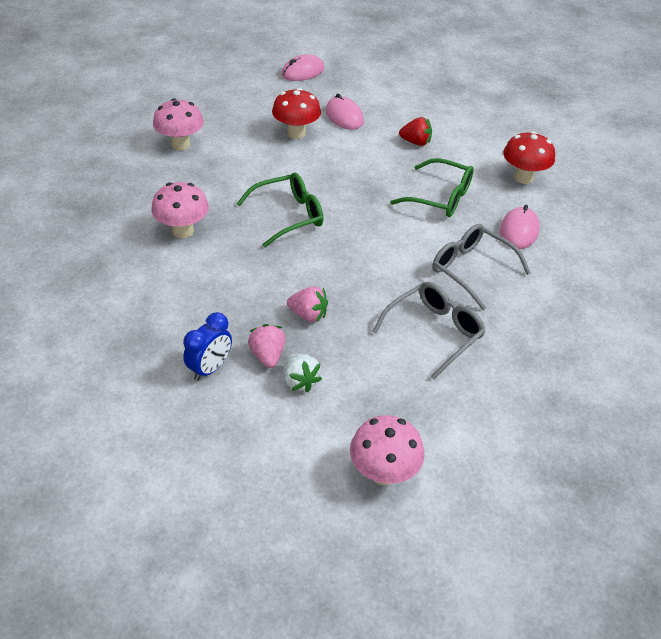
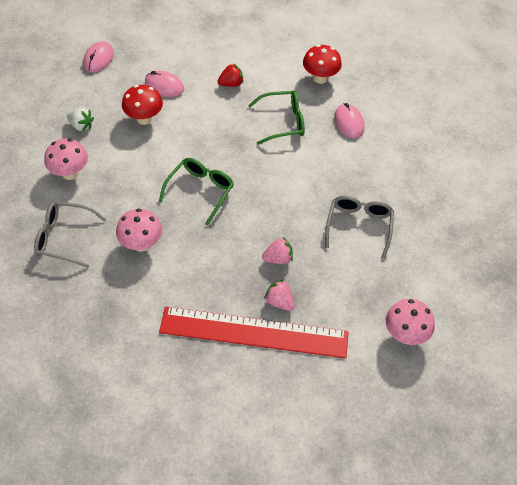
camera: 35 degrees left, 10 degrees up
(210, 368) = (254, 332): blue clock -> red ruler
(300, 381) = (313, 307): white strawberry -> white strawberry (81, 126)
(472, 270) = (345, 168): grey glasses -> grey glasses (64, 238)

